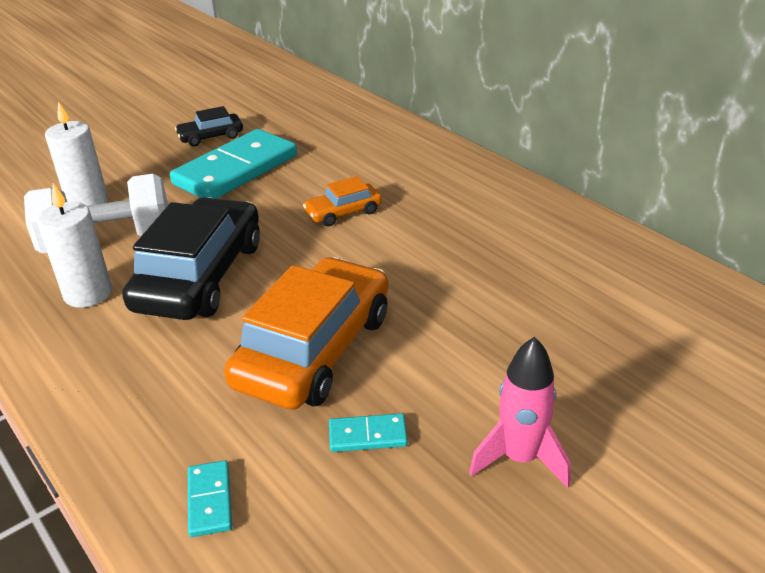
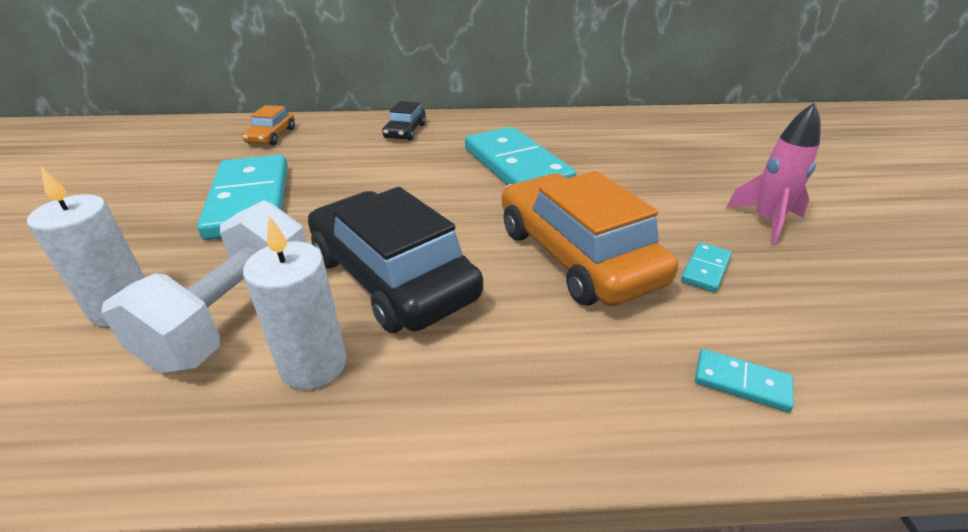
camera: 55 degrees left, 0 degrees up
(211, 136) = (163, 193): black car -> black car (405, 131)
(343, 212) = (406, 179): orange car -> orange car (271, 136)
(440, 253) = (516, 166): none -> turquoise domino

